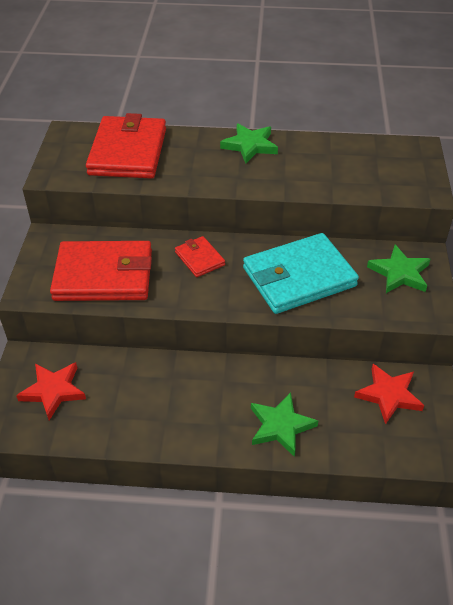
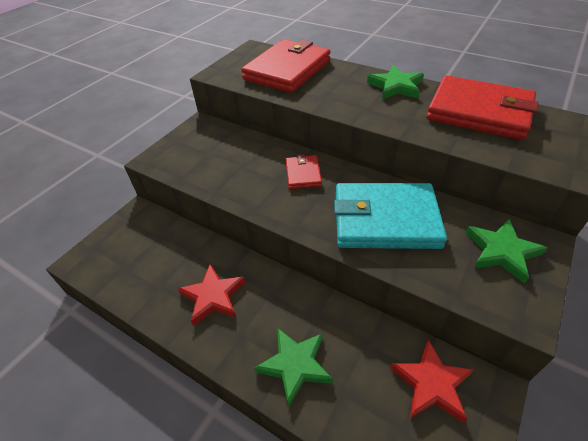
camera: 30 degrees right, 0 degrees up
(53, 391) = (135, 246): red star -> red star (213, 296)
(104, 275) = (217, 164): red wallet -> red wallet (479, 112)

